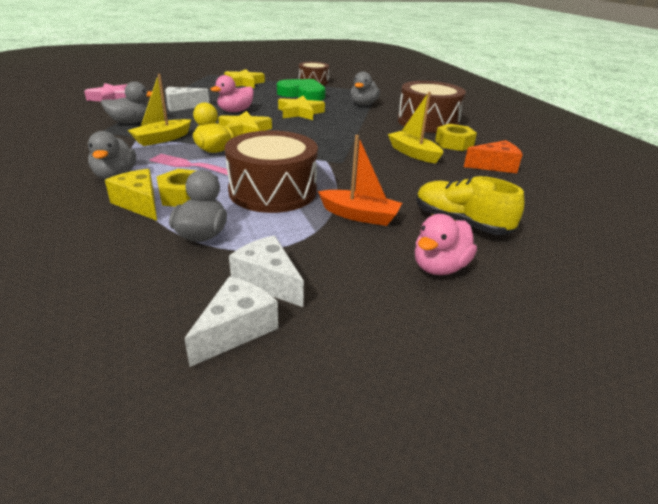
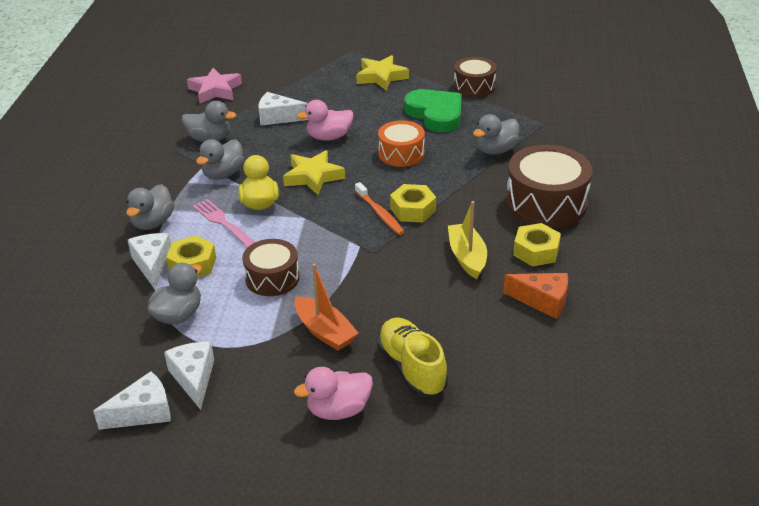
camera: 30 degrees right, 5 degrees up
(139, 203) = (152, 264): yellow cheese -> white cheese
(162, 139) = (223, 174): yellow boat -> grey duck
(272, 191) = (272, 278): brown drum -> brown drum, size x0.61
(300, 113) = (401, 153): yellow star -> orange drum
(321, 142) = (380, 213): none -> orange toothbrush
(343, 136) = (413, 209): none -> yellow nut

